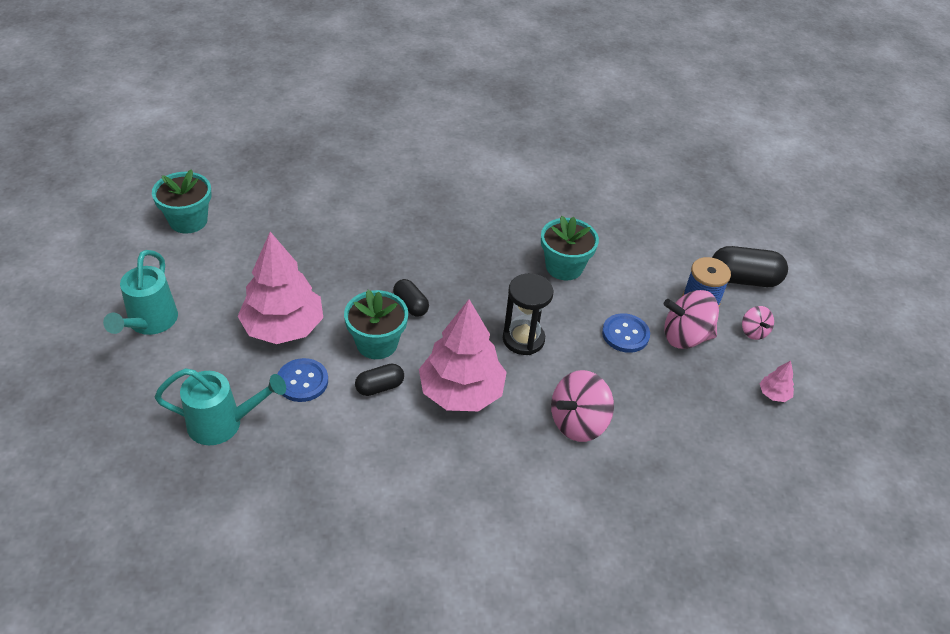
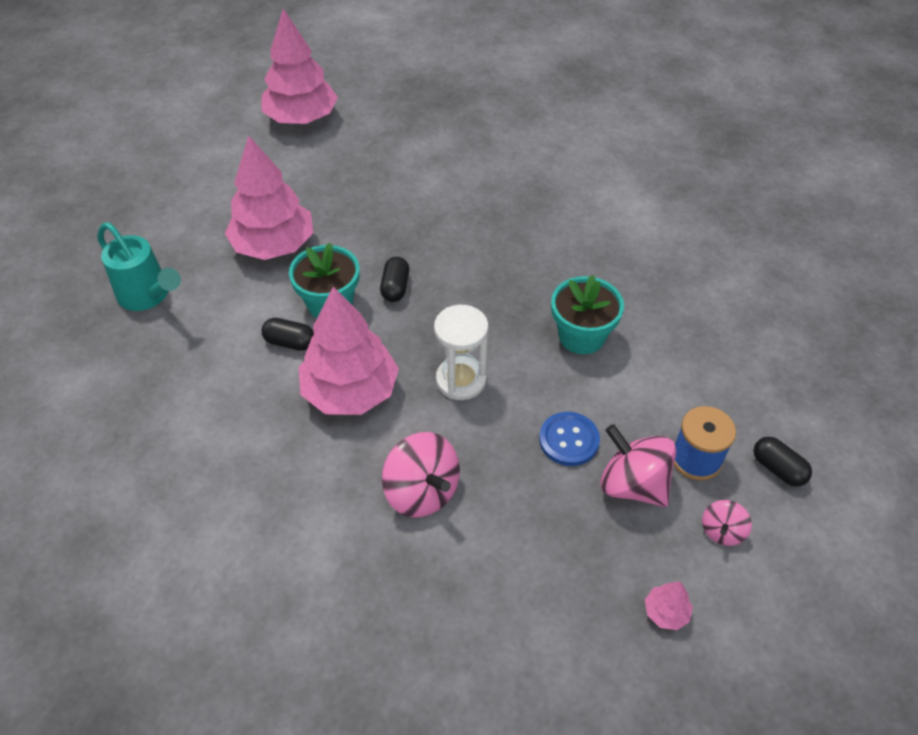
camera: 45 degrees right, 5 degrees up
(150, 322) = (187, 185): turquoise watering can -> none
(188, 221) = (301, 118): turquoise flower pot -> pink tree
(302, 381) = (238, 299): blue button -> none
(523, 339) = (461, 380): black hourglass -> white hourglass
(578, 422) = (422, 491): pink spinning top -> pink spinning top turned 135 degrees counterclockwise
(743, 279) = (778, 468): black capsule -> black capsule, size x0.59

